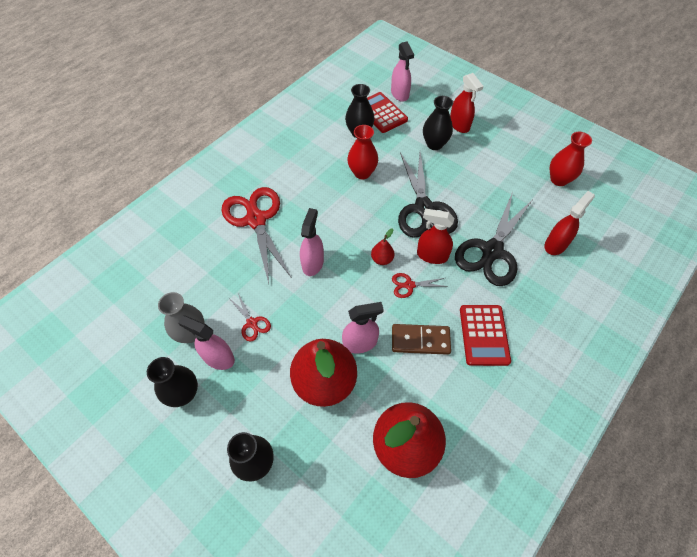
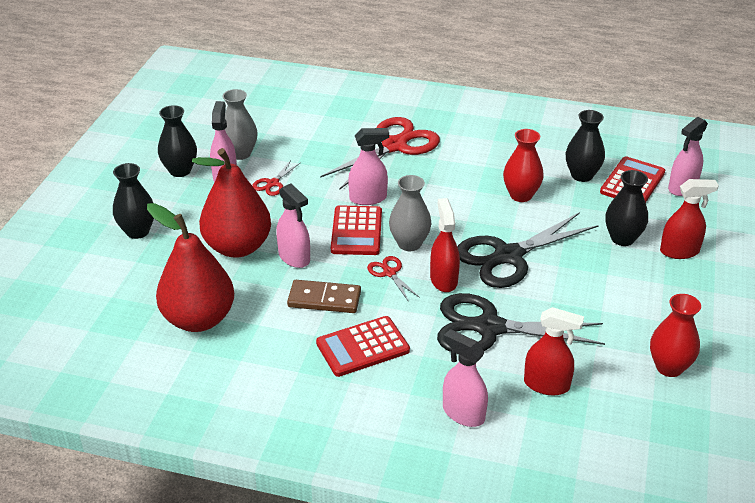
camera: 65 degrees right, 20 degrees down
(349, 287) = (357, 231): none -> red calculator
(382, 259) = (409, 244): red pear -> grey vase
(420, 340) = (324, 299): brown domino -> brown domino turned 60 degrees counterclockwise
(459, 125) = (679, 251): red spray bottle -> red spray bottle turned 135 degrees counterclockwise
(569, 301) = (463, 413): none -> pink spray bottle

